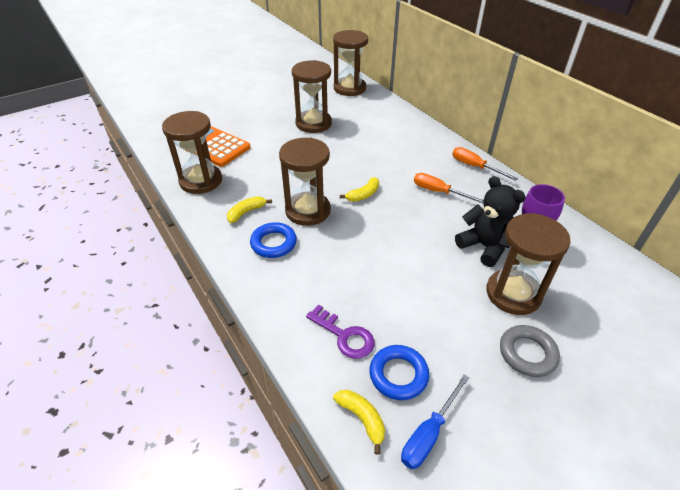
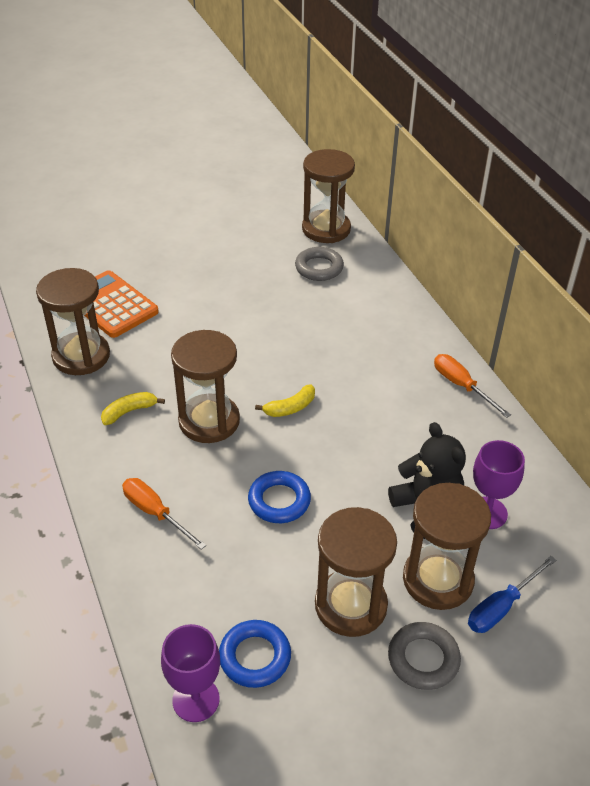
camera: 10 degrees right, 0 degrees up
(273, 243) = (152, 461): blue ring -> blue ring (279, 501)
(313, 123) = (256, 284): brown hourglass -> brown hourglass (350, 605)
(344, 336) = (206, 598): purple key -> none
(353, 110) = (319, 268): none -> grey ring
(362, 418) = (196, 699): yellow banana -> purple goblet
(429, 433) = (267, 730): blue screwdriver -> blue screwdriver (501, 607)
(439, 192) = (395, 418): orange screwdriver -> orange screwdriver (155, 513)

